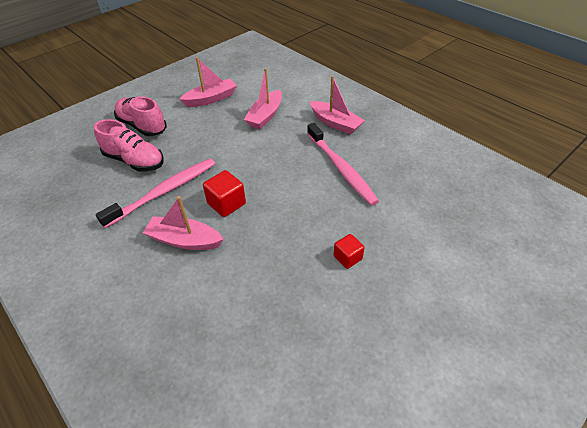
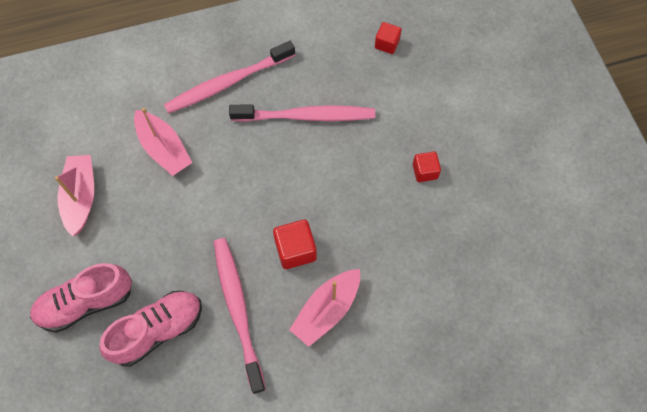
camera: 65 degrees left, 20 degrees up
(335, 123) = (227, 83): pink boat -> pink toothbrush
(445, 189) = (387, 44): none -> red cube

